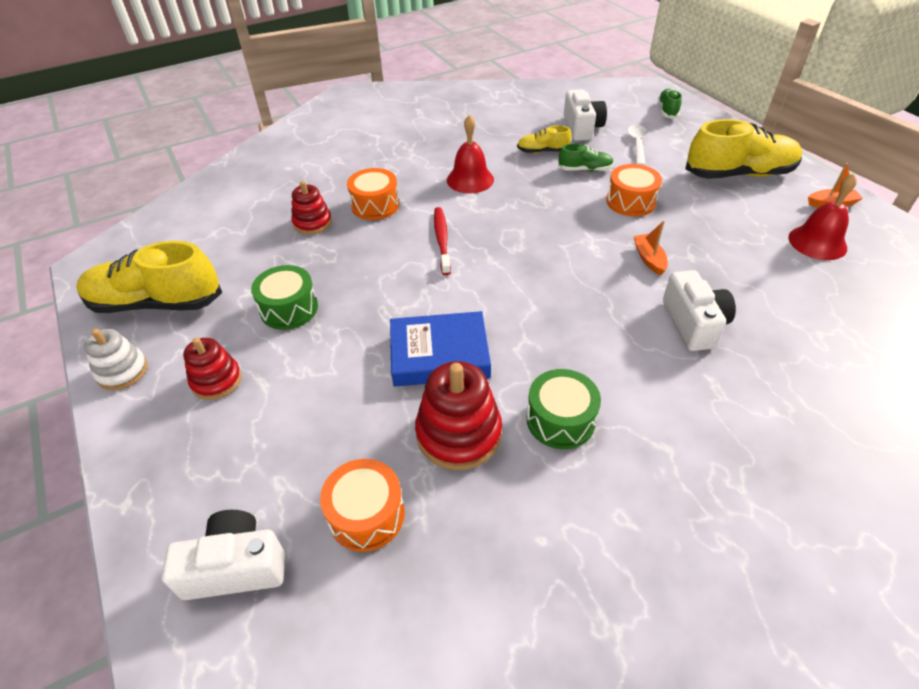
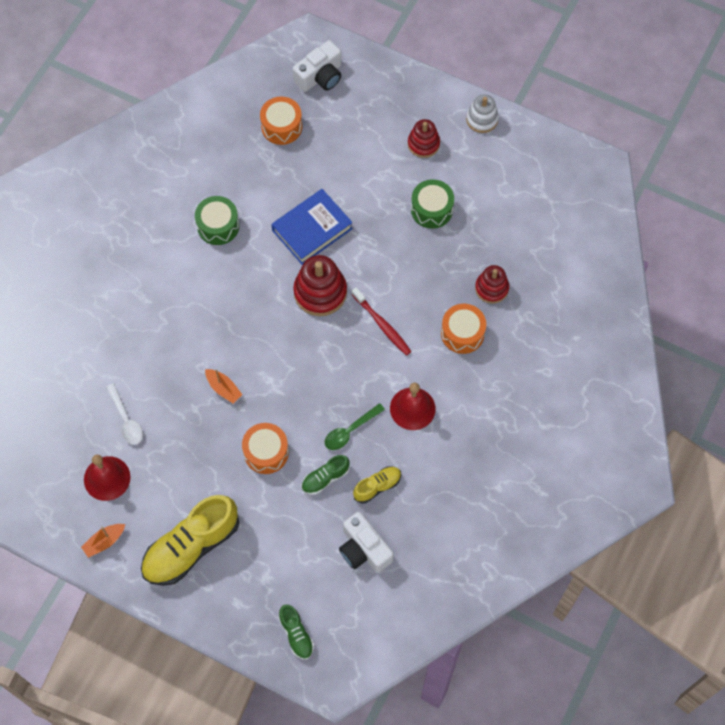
camera: 145 degrees right, 20 degrees up
(156, 303) = (519, 167): yellow shoe -> none
(459, 433) = (266, 188): red stacking toy -> red stacking toy (320, 292)
(538, 187) = (350, 431): none -> green spoon
(637, 144) = (298, 547): white spoon -> white spoon (126, 419)
(693, 323) = (170, 340): white camera -> none

